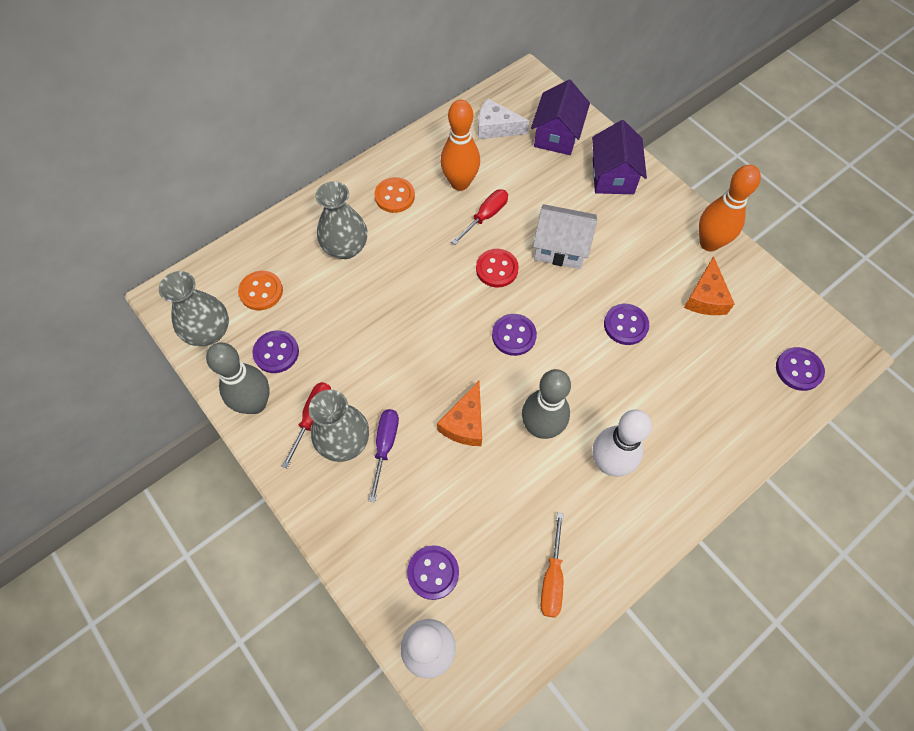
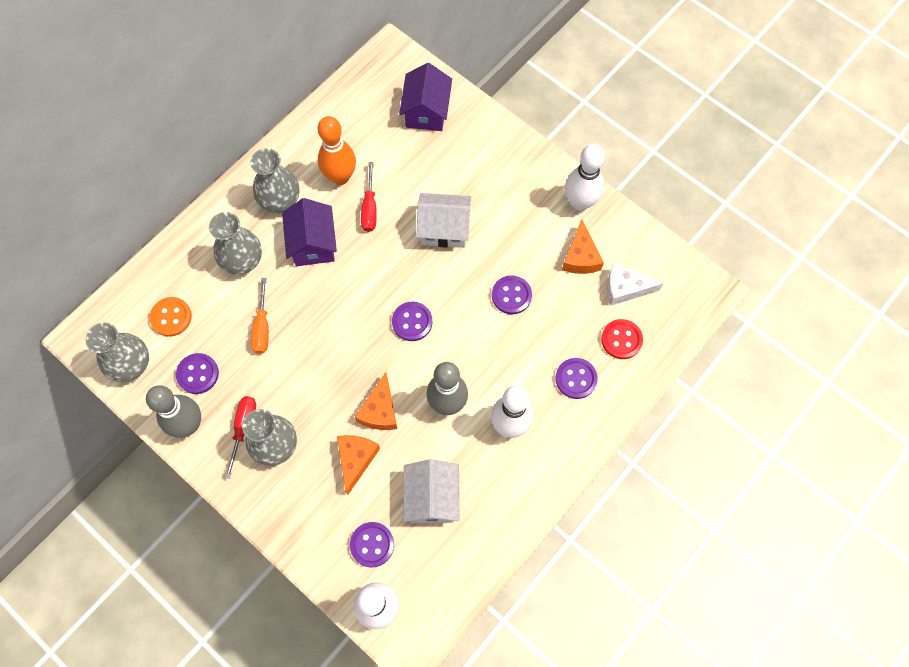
camera: 10 degrees left, 5 degrees up
(385, 446) = (312, 444): purple screwdriver -> none
(394, 196) = (280, 200): orange button -> grey vase
(430, 472) = (356, 459): none -> orange cheese
(485, 216) = (370, 208): red screwdriver -> red screwdriver turned 150 degrees clockwise
(496, 128) = (366, 112): white cheese -> white cheese (625, 288)
(497, 269) = (388, 260): red button -> red button (621, 340)
(509, 530) = (432, 498): none -> white house
(552, 578) = (473, 531): orange screwdriver -> orange screwdriver (262, 327)
(613, 176) = (484, 147): purple house -> purple house (313, 244)
(709, 243) = (580, 202): orange bowling pin -> white bowling pin
(798, 370) = (666, 312): purple button -> purple button (576, 379)

